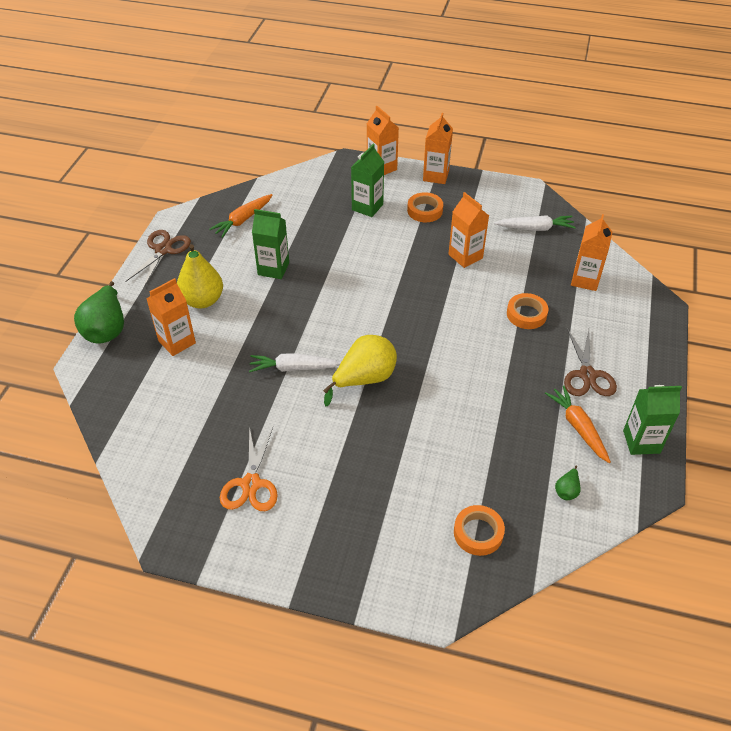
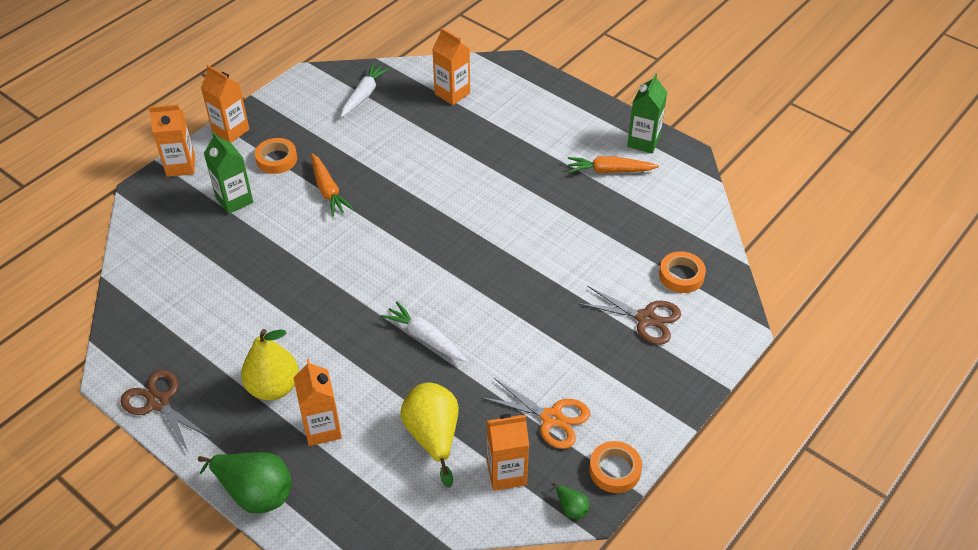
camera: 65 degrees left, 0 degrees up
(243, 220) = (167, 311): orange carrot -> orange carrot (328, 190)
(273, 269) = (270, 309): green carton -> none
(294, 368) = (425, 338): white carrot -> white carrot turned 105 degrees clockwise
(364, 379) = (473, 289): yellow pear -> yellow pear (433, 436)
(465, 256) = (364, 156): orange carton -> orange carton (506, 473)
(526, 314) = (467, 147): orange tape -> orange tape (614, 470)
(567, 490) = (667, 205): green pear -> green pear (571, 508)
(587, 375) = (559, 141): brown scissors -> brown scissors (645, 318)

